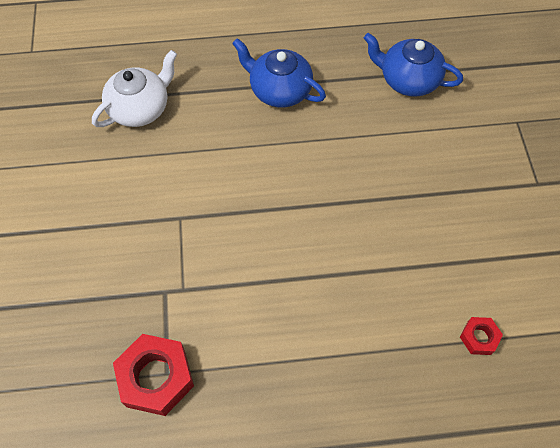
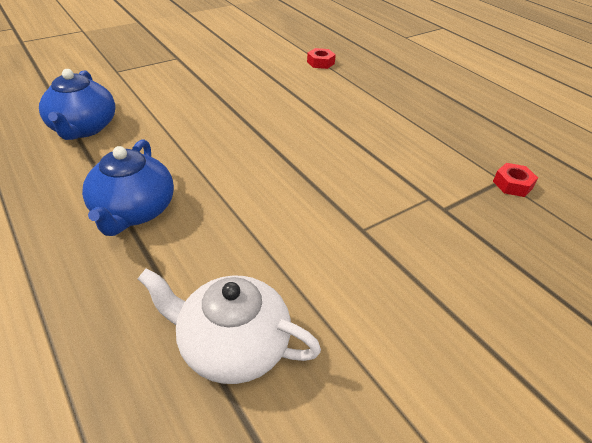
camera: 120 degrees left, 20 degrees down
(156, 377) = (512, 184): red nut -> red nut, size x0.51

